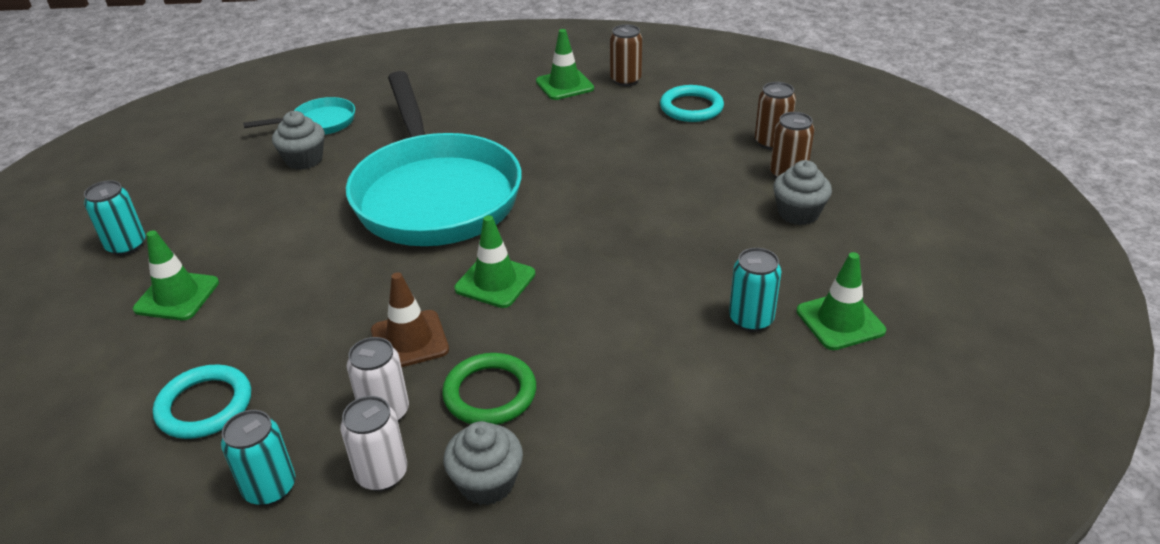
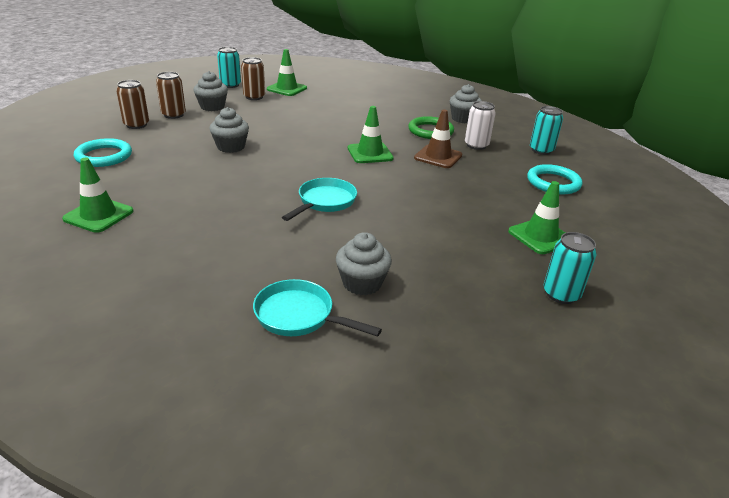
camera: 135 degrees left, 5 degrees down
(382, 474) = (496, 135): white can -> none
(434, 194) = (324, 202): turquoise pan -> turquoise pan, size x0.42
(625, 80) = (67, 192): brown can -> brown can (254, 97)
(636, 184) = (231, 147): none -> grey cupcake
(751, 319) = (309, 101): turquoise can -> turquoise can (230, 85)

